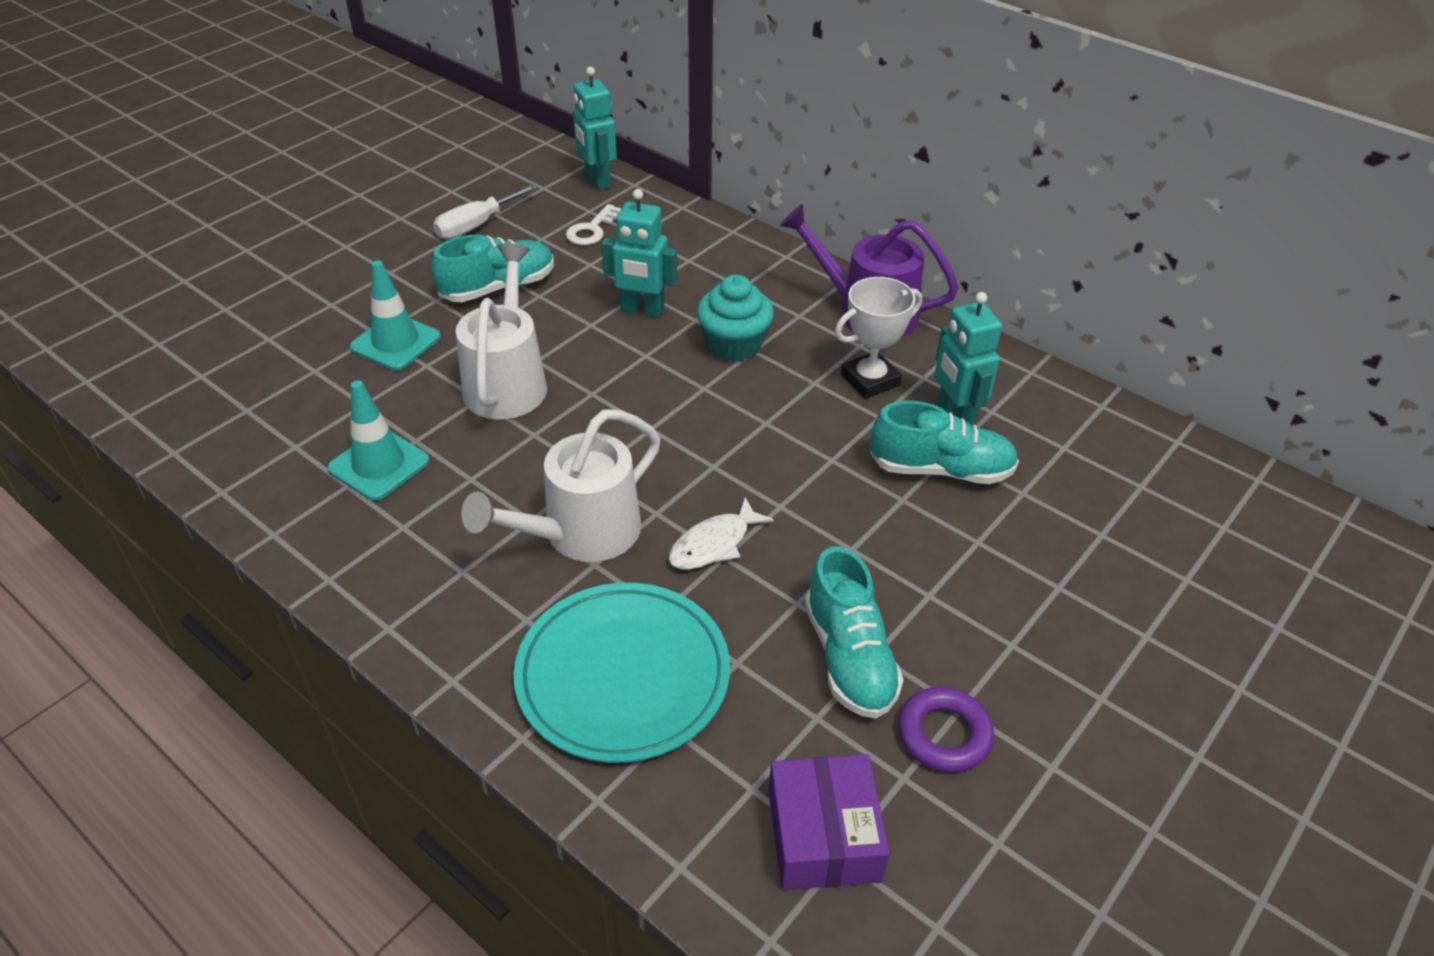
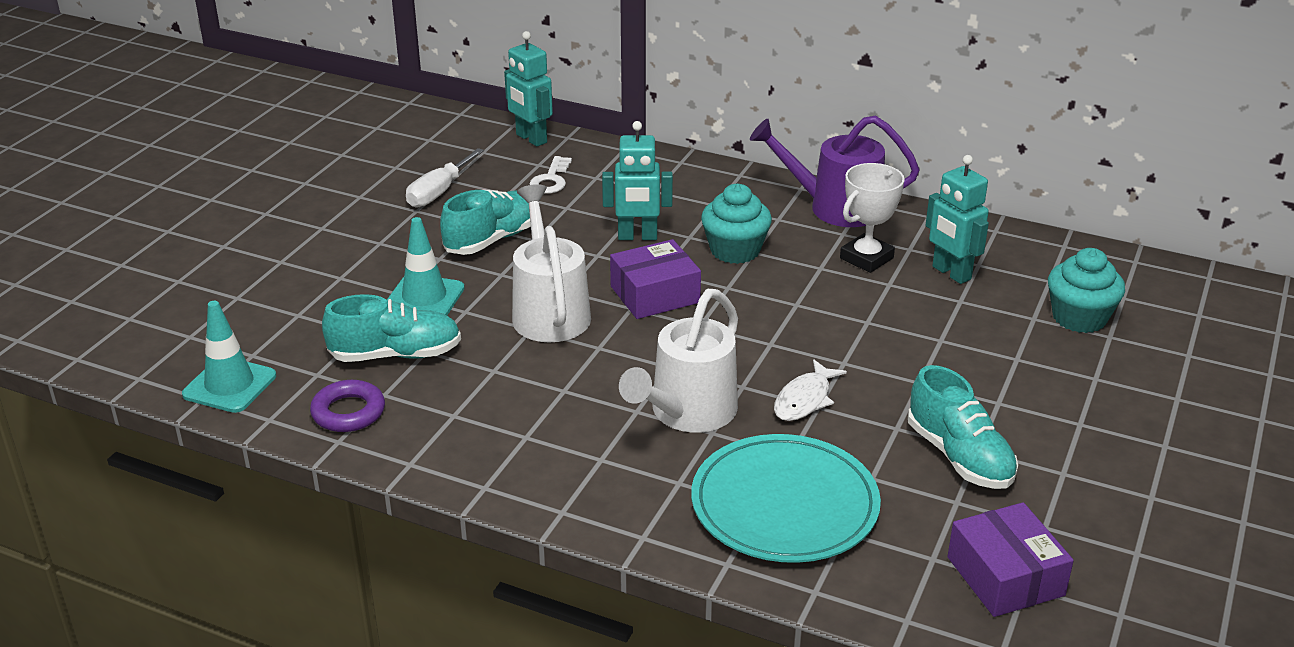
camera: 15 degrees left, 10 degrees down
(379, 465) = (473, 394): turquoise traffic cone -> turquoise traffic cone (229, 385)
(624, 382) = (655, 294): none -> purple box
(940, 469) = (960, 313): turquoise shoe -> turquoise shoe (395, 355)
(944, 734) = (1060, 493): purple ring -> purple ring (348, 412)
(1076, 502) = (1079, 318): none -> turquoise cupcake

